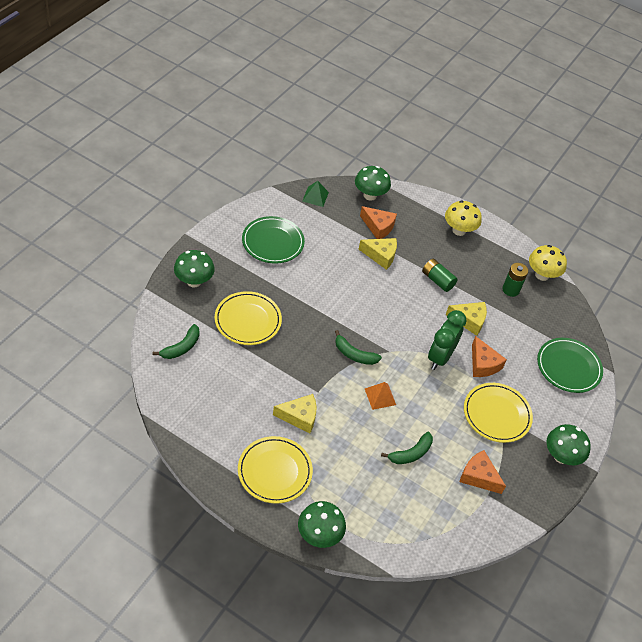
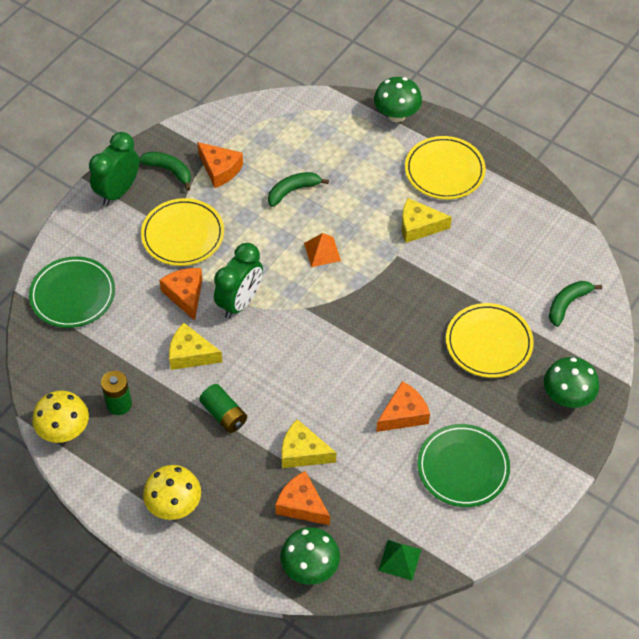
camera: 170 degrees left, 5 degrees up
(313, 275) = (403, 414): none -> orange cheese
(354, 354) = (351, 302): green banana -> green banana (169, 171)
(561, 456) = (118, 191): green mushroom -> green clock

